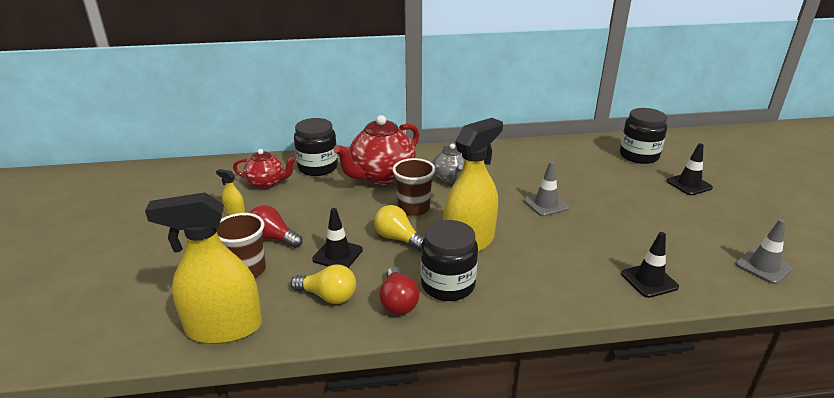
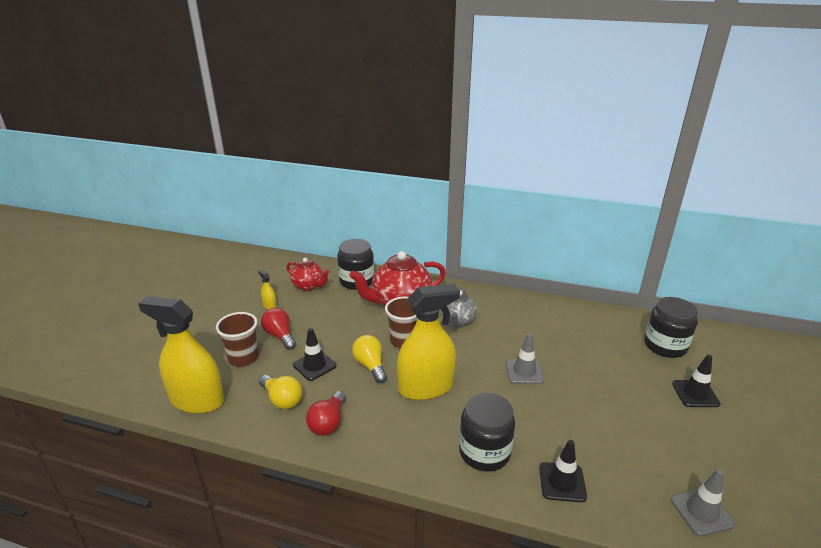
camera: 25 degrees right, 0 degrees up
(448, 285) = (378, 421): black jar -> black jar (484, 452)

